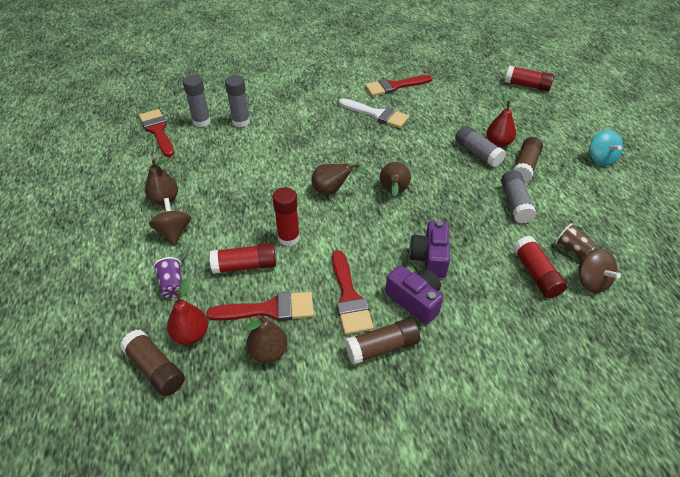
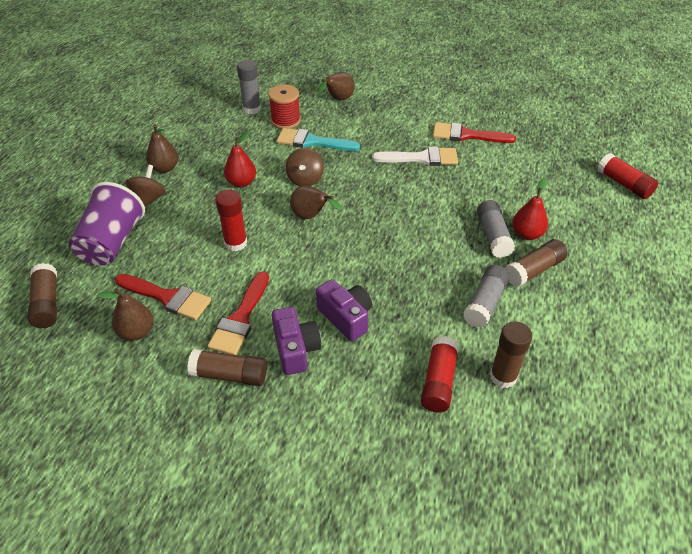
camera: 30 degrees right, 0 degrees up
(157, 131) = (209, 105): red brush -> none
(172, 285) = (112, 242): purple cup -> purple cup, size x2.13
(191, 334) = (93, 289): red pear -> red pear (241, 182)
(241, 122) = (285, 121): grey glue stick -> red spool
(245, 266) = (179, 252): red glue stick -> none
(279, 131) = (312, 142): none -> turquoise brush
(377, 114) = (421, 158): white brush -> white brush turned 60 degrees counterclockwise
(393, 192) = (368, 240): brown pear -> brown pear (338, 100)
(430, 258) = (346, 317): purple camera -> purple camera turned 105 degrees clockwise
(572, 250) = (503, 376): brown cup -> brown glue stick
(591, 282) = (492, 417): brown spinning top -> brown spinning top (305, 179)
(600, 159) = (636, 297): turquoise spinning top -> none

